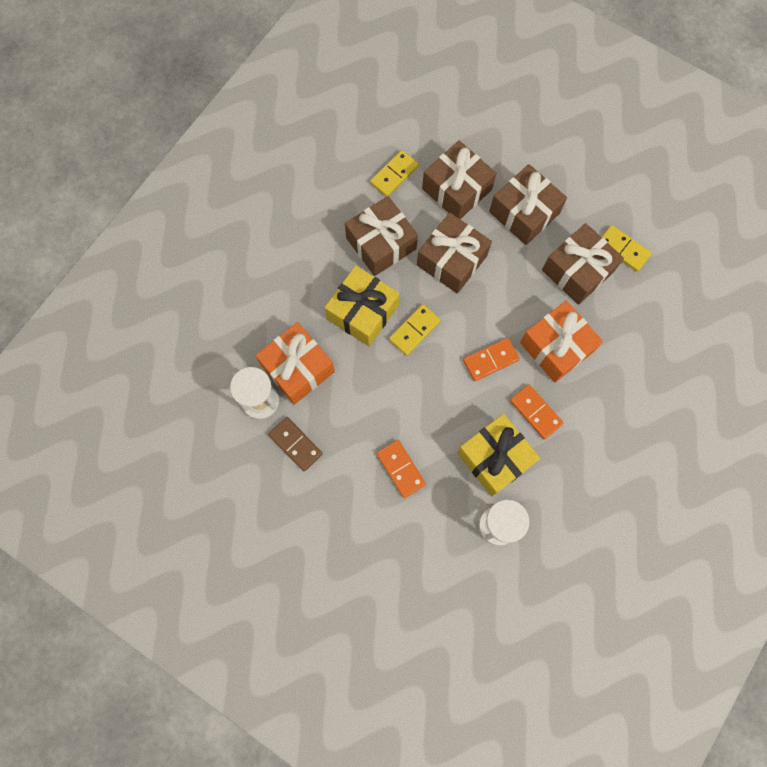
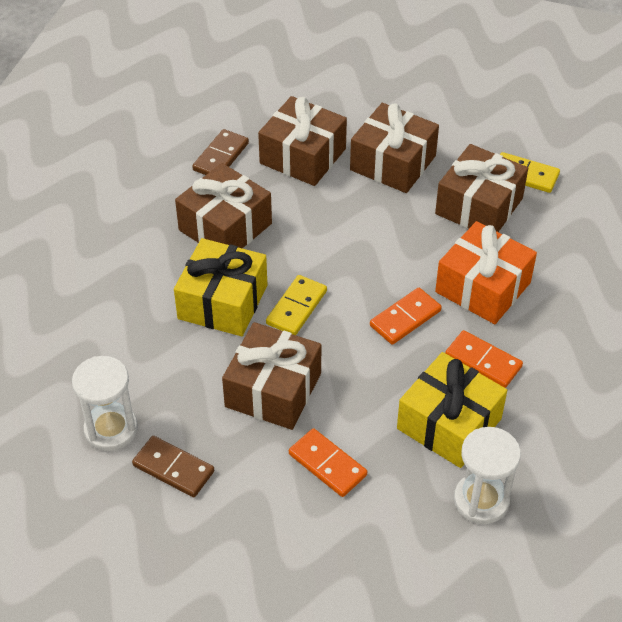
camera: 15 degrees left, 25 degrees down
(297, 368) = (153, 381): orange gift -> none
(394, 175) = (221, 157): yellow domino -> brown domino
(452, 260) = (320, 226): brown gift -> brown gift (273, 390)

